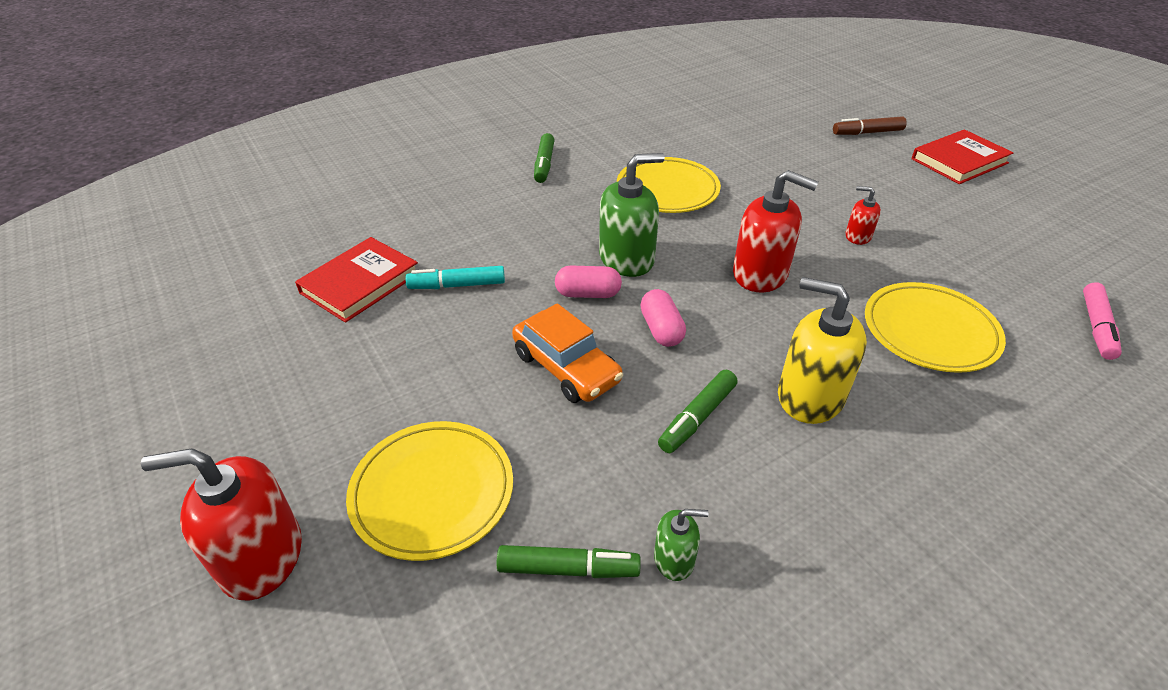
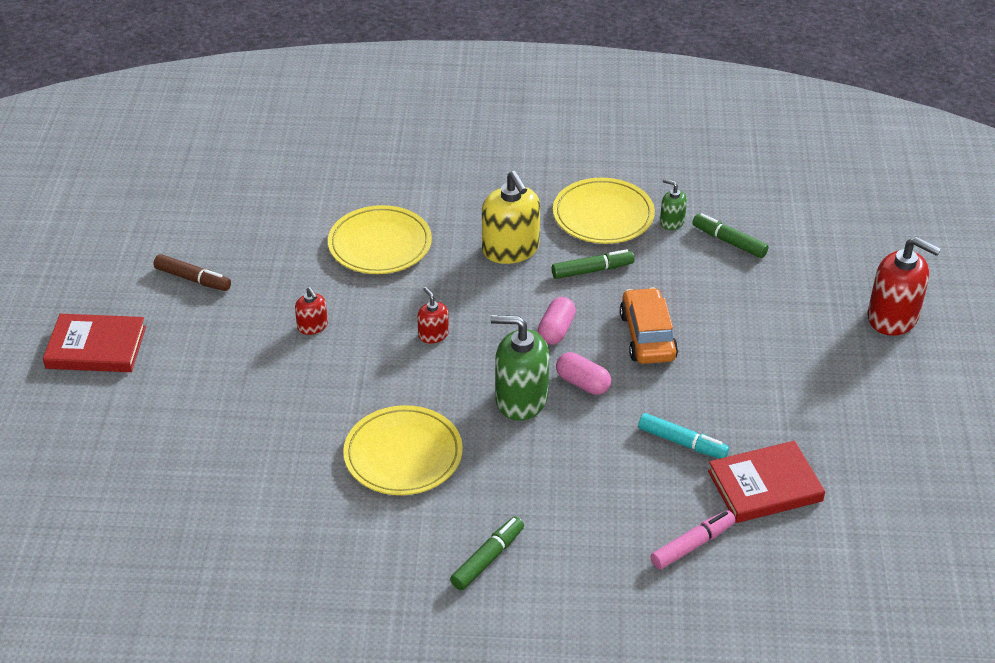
camera: 145 degrees left, 0 degrees up
(432, 492) = (782, 305): yellow plate -> yellow plate (603, 215)
(760, 274) = (433, 335): red soap dispenser -> red soap dispenser, size x0.51
(867, 133) = (108, 424): brown marker -> brown marker (193, 279)
(1096, 327) = (274, 198): pink marker -> pink marker (692, 545)

